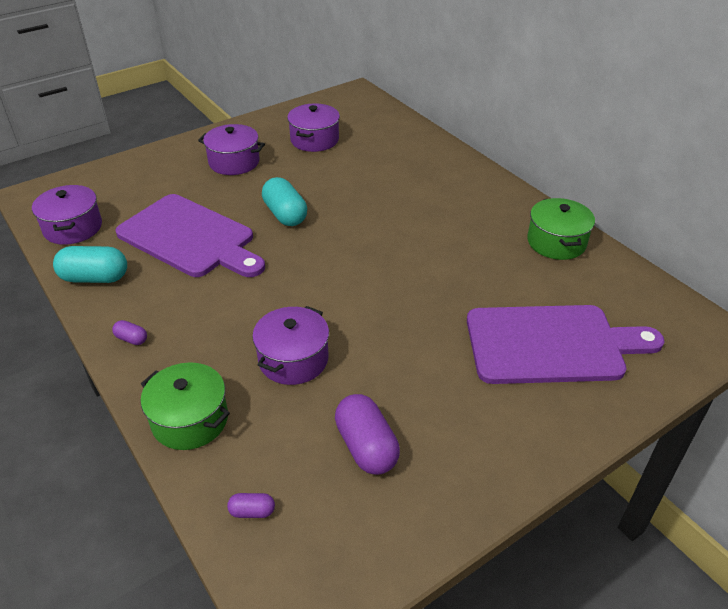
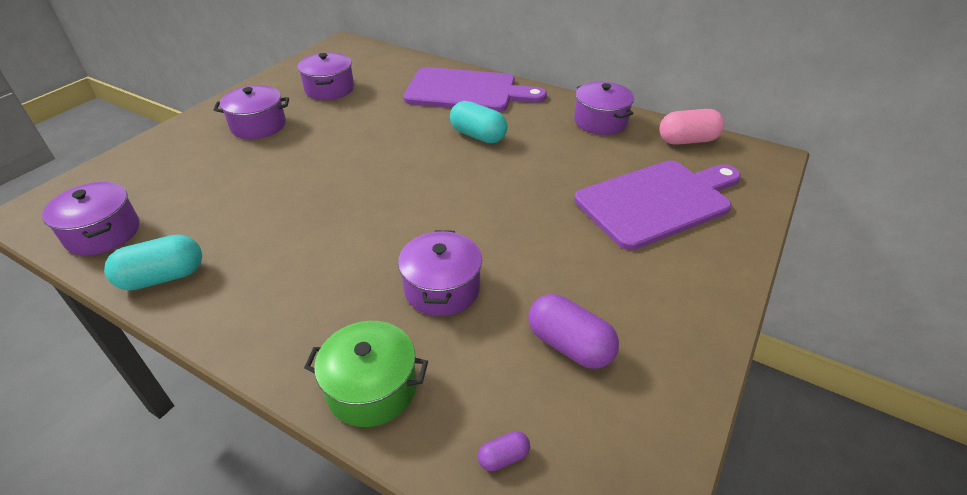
camera: 25 degrees left, 0 degrees up
(131, 339) = (249, 327): purple capsule -> none
(190, 238) = (254, 206): purple cutting board -> purple cutting board (466, 91)
(285, 214) = (343, 159): turquoise capsule -> turquoise capsule (478, 136)
(556, 242) = (600, 121): green pot -> purple pot
(637, 289) = (687, 140): none -> pink capsule

